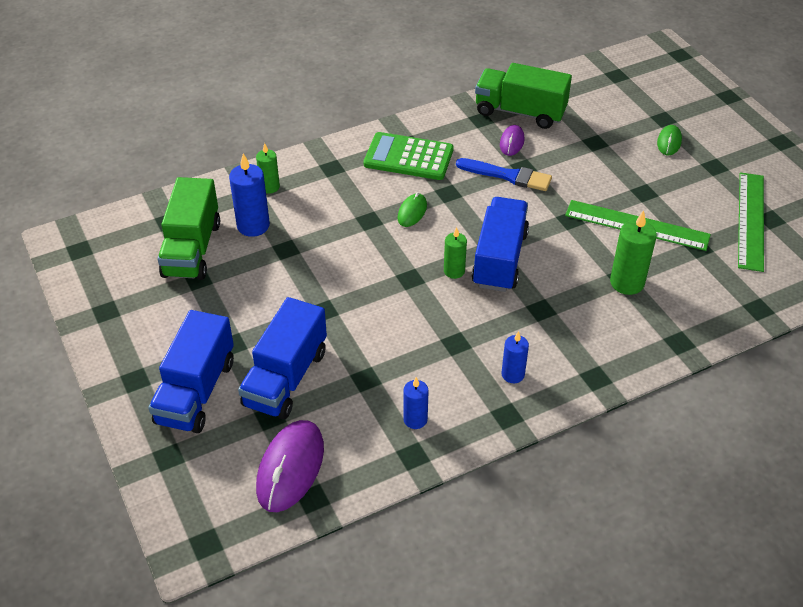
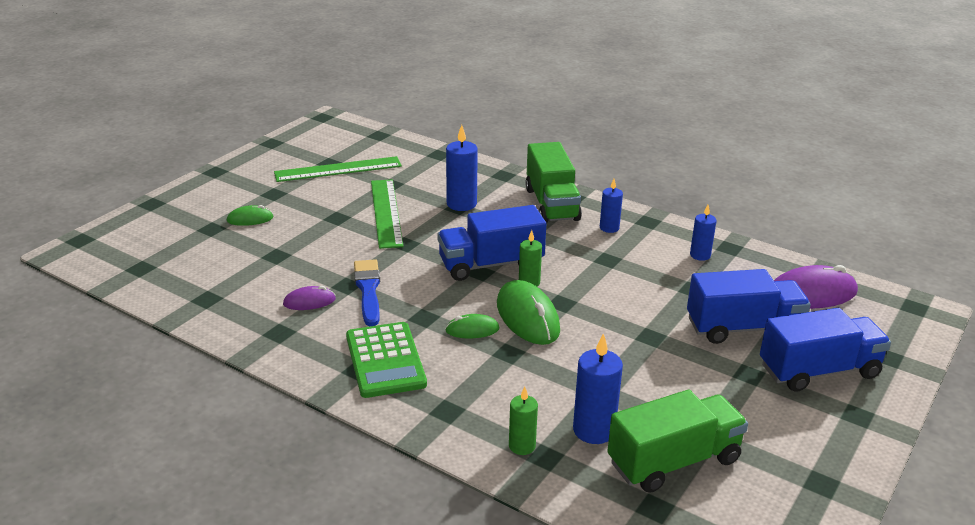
camera: 120 degrees left, 15 degrees down
(405, 249) = (527, 317): none -> green mouse
(520, 112) = (249, 310): green truck -> green truck (551, 204)
(627, 283) = (461, 204): green candle -> blue candle

